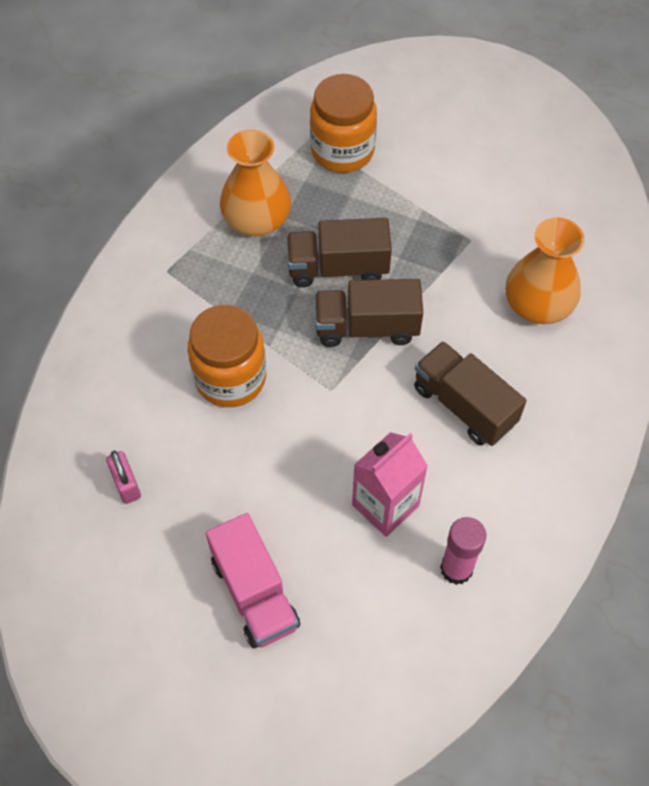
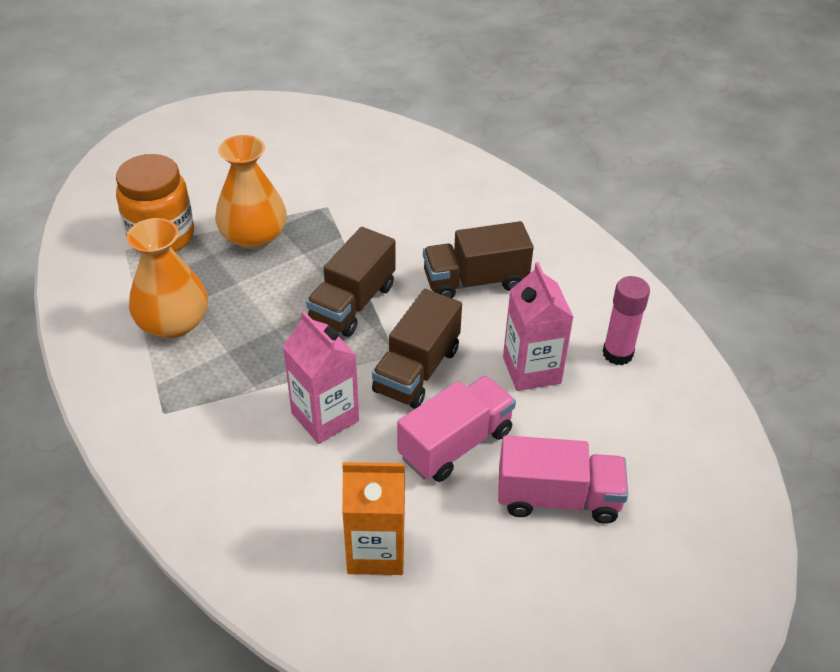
camera: 60 degrees left, 15 degrees down
(126, 484) = (376, 550): pink padlock -> orange carton
(230, 378) = (325, 417): orange jar -> pink carton
(262, 487) = (455, 444): none -> pink truck
(338, 267) = (277, 294): brown truck -> brown truck (417, 370)
(538, 304) = (419, 200): orange vase -> orange vase (254, 236)

